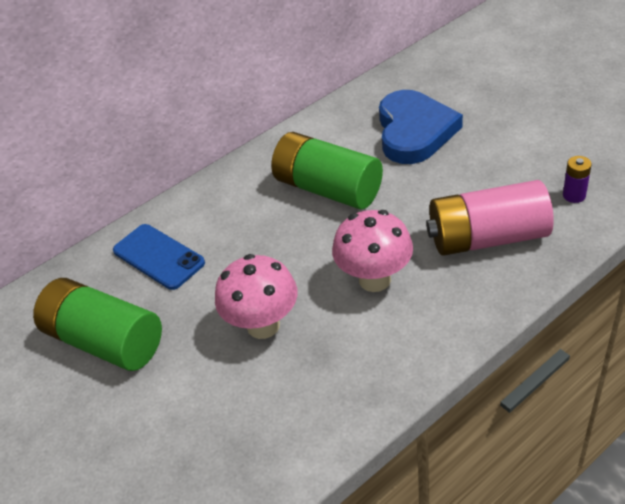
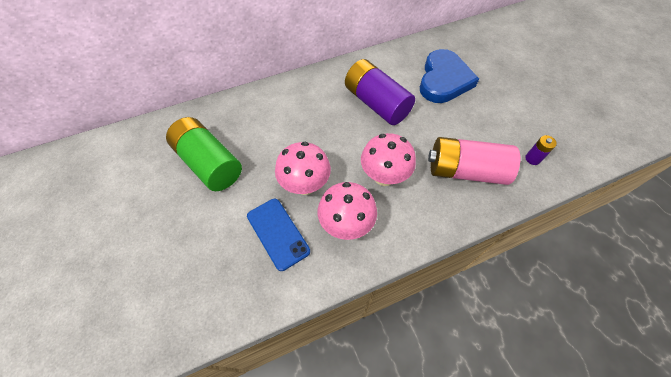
camera: 10 degrees right, 15 degrees up
(158, 257) = (259, 117): blue phone -> blue phone (278, 233)
(328, 188) = (376, 103): green battery -> purple battery
(343, 357) = (346, 225): none -> pink mushroom

